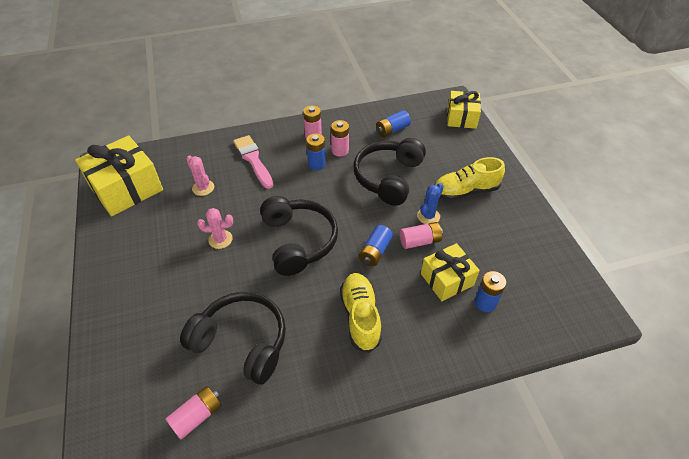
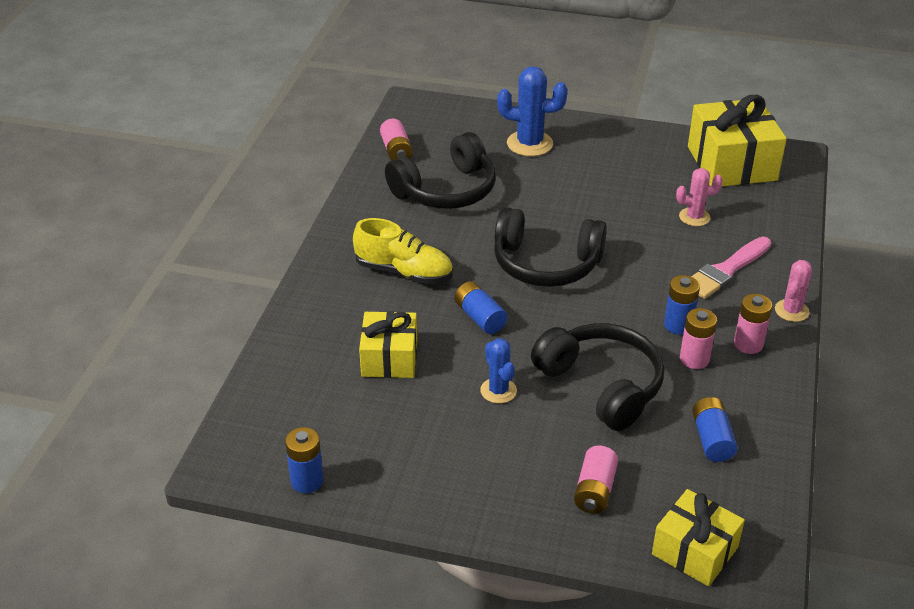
camera: 120 degrees right, 10 degrees down
(143, 314) = (529, 144): none -> blue cactus
(220, 239) = (594, 209): pink cactus -> pink cactus (791, 311)
(253, 160) = (725, 271): pink brush -> pink brush turned 135 degrees clockwise
(420, 241) = (464, 362): pink battery -> pink battery (595, 490)
(465, 191) = (515, 454): yellow shoe -> none
(485, 303) = (331, 373): blue battery -> blue battery (307, 481)

